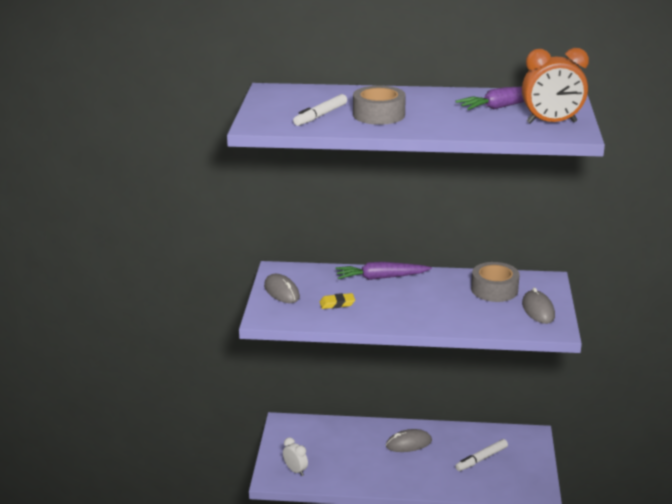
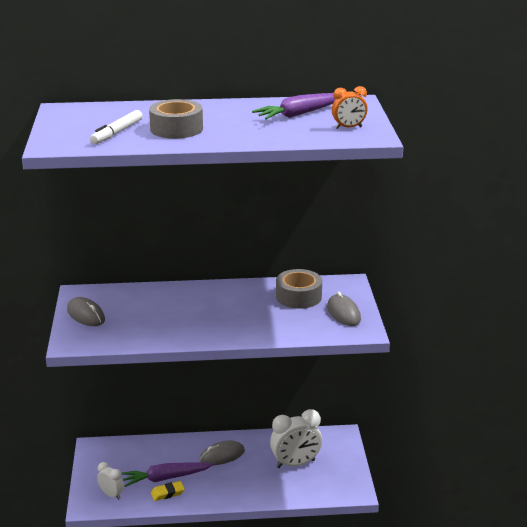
camera: 10 degrees left, 0 degrees up
(337, 304) = (144, 323): yellow eraser -> yellow eraser (167, 493)
(381, 278) = (185, 293): purple carrot -> purple carrot (166, 478)
(482, 459) = (295, 464): white marker -> white clock
(551, 122) = (348, 127): orange clock -> orange clock, size x0.56

